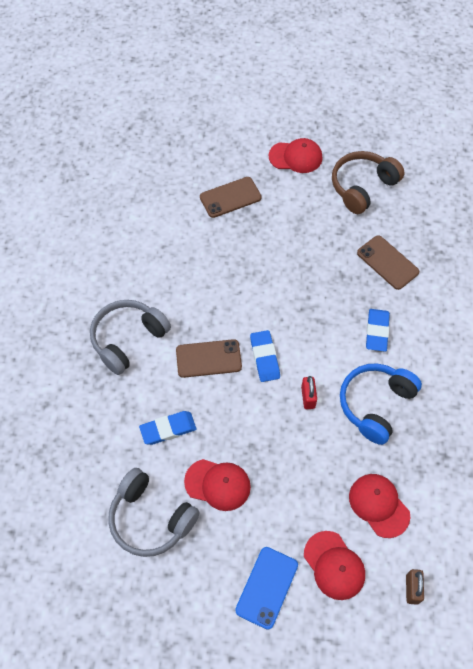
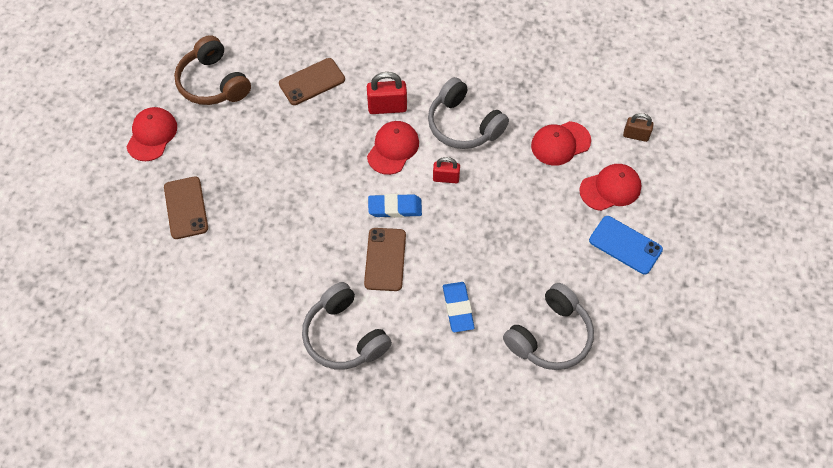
camera: 80 degrees left, 0 degrees up
(218, 484) = (523, 271): red cap -> red cap (393, 148)
(375, 404) = (463, 125): blue headphones -> grey headphones
(377, 331) = (387, 107): blue eraser -> red padlock

